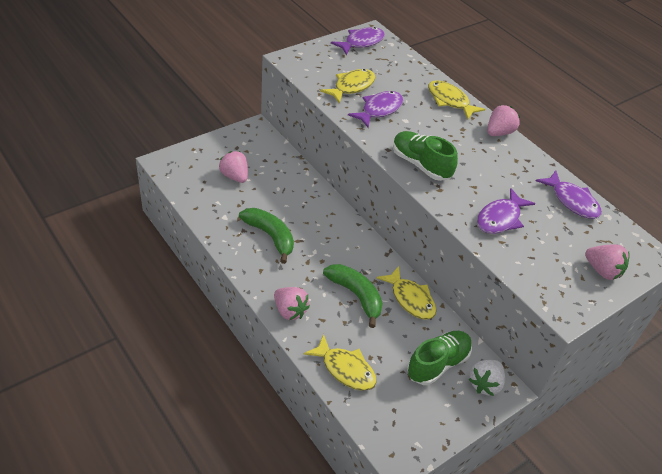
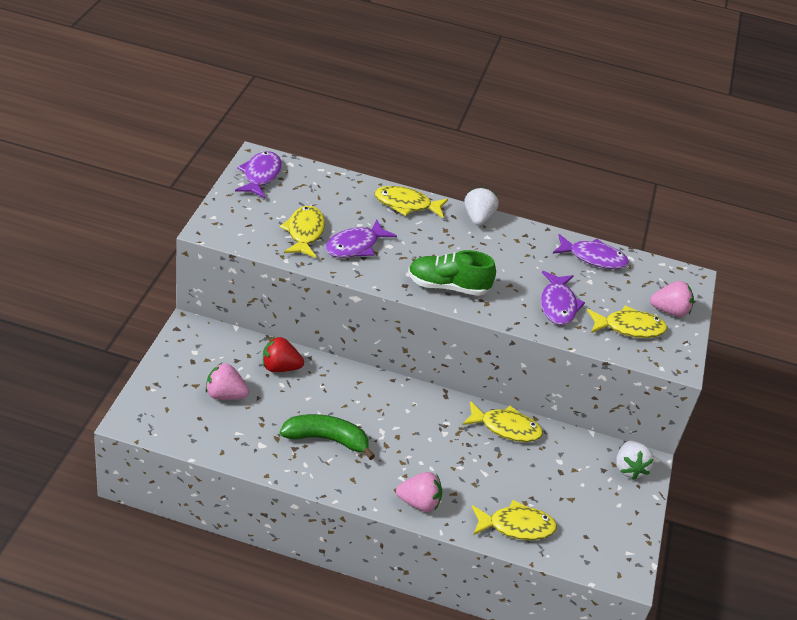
camera: 40 degrees left, 5 degrees down
(288, 178) = (280, 367): none -> red strawberry
(356, 295) = (459, 452): green banana -> none
(379, 110) = (355, 246): purple fish -> purple fish turned 135 degrees counterclockwise
(438, 364) = (580, 474): green shoe -> none
(499, 132) = (478, 218): pink strawberry -> white strawberry
(548, 264) = (629, 328): none -> yellow fish

